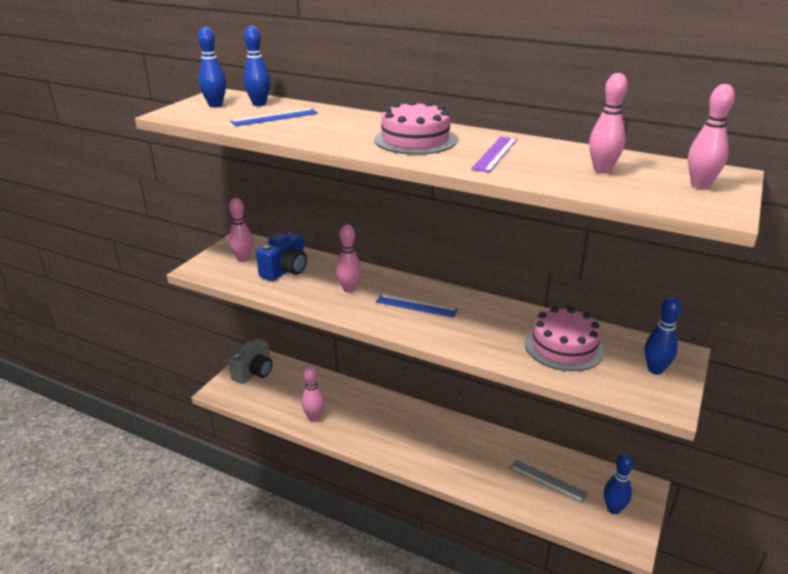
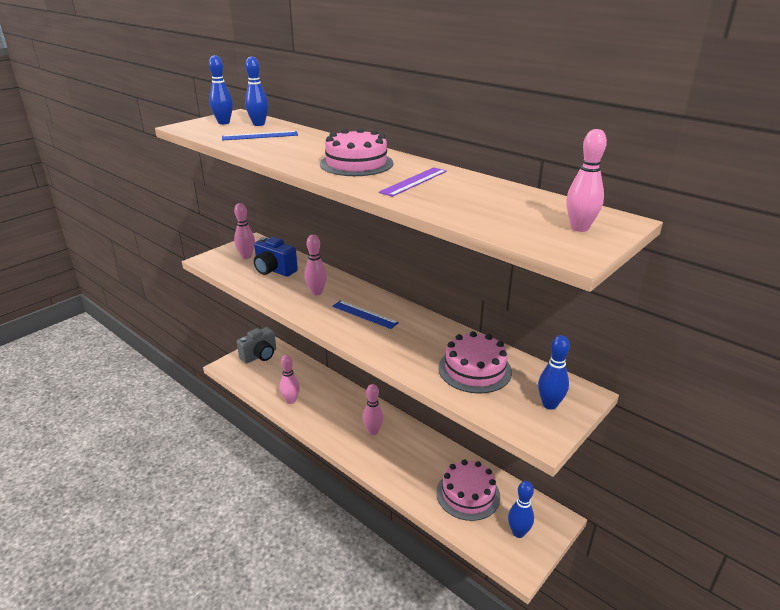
camera: 15 degrees right, 0 degrees up
(285, 271) = (274, 270): blue camera -> blue camera turned 75 degrees clockwise
(547, 481) = (468, 494): grey ruler -> pink cake
(602, 170) = (497, 205): pink bowling pin -> pink bowling pin (373, 431)

